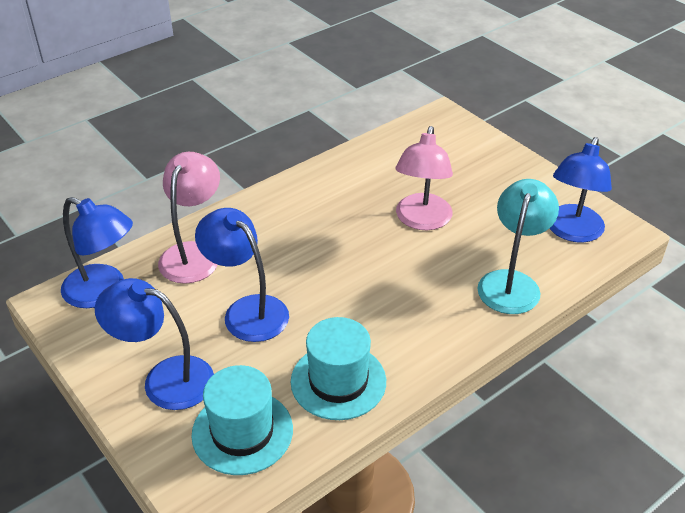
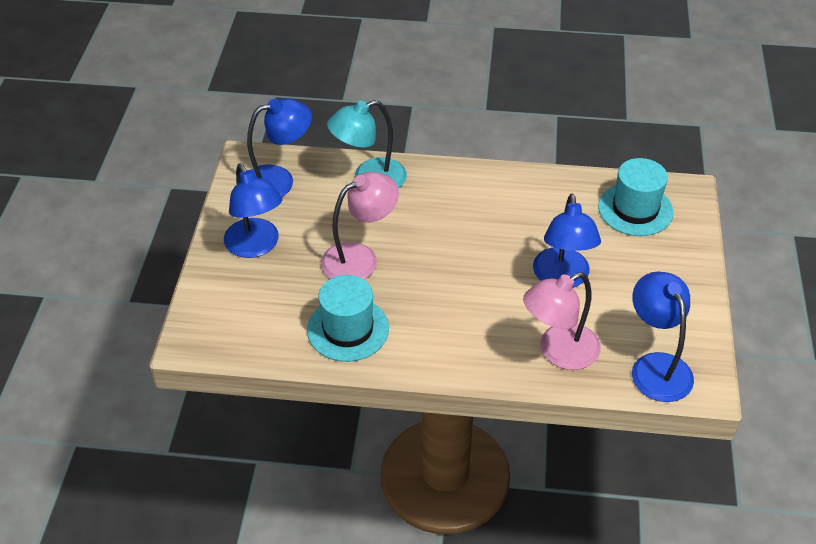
camera: 135 degrees left, 5 degrees up
(165, 379) = (658, 269): blue lamp -> blue lamp (256, 246)
(338, 381) = (550, 198): turquoise hat -> turquoise hat (348, 329)

